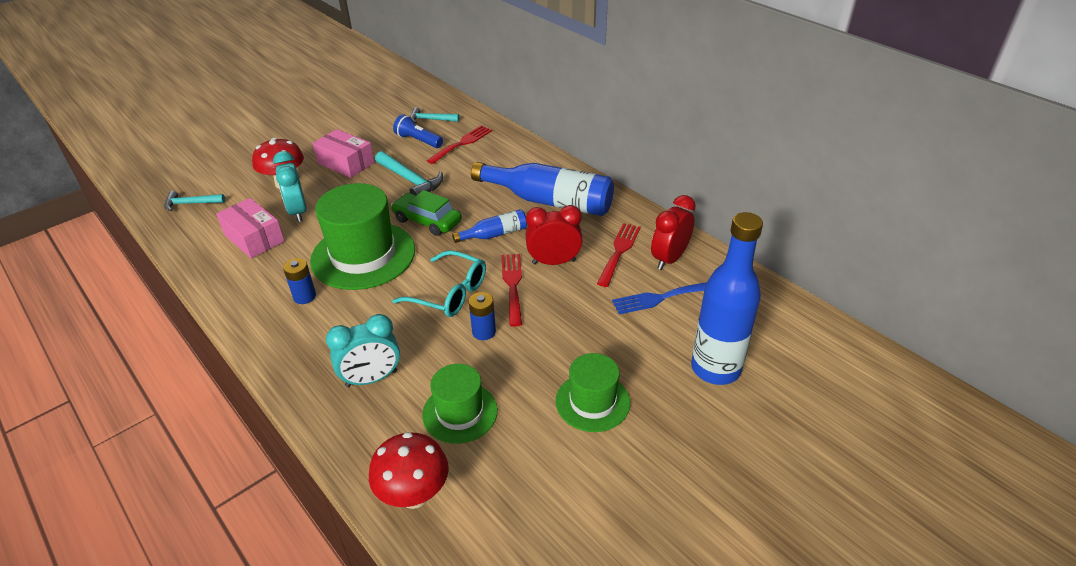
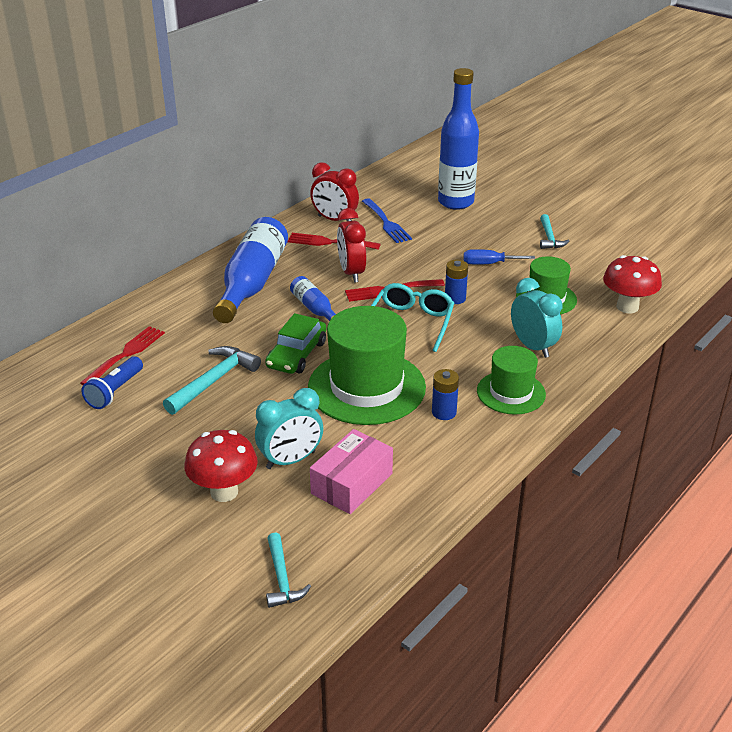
camera: 100 degrees left, 5 degrees down
(346, 163) = (170, 445): pink box -> none
(431, 119) = (56, 390): turquoise hammer -> turquoise hammer (549, 238)
(462, 143) = (126, 354): red fork -> red fork turned 90 degrees clockwise
(551, 374) = (489, 264): none -> blue screwdriver
(592, 402) = (508, 245): green hat -> green hat (511, 392)

